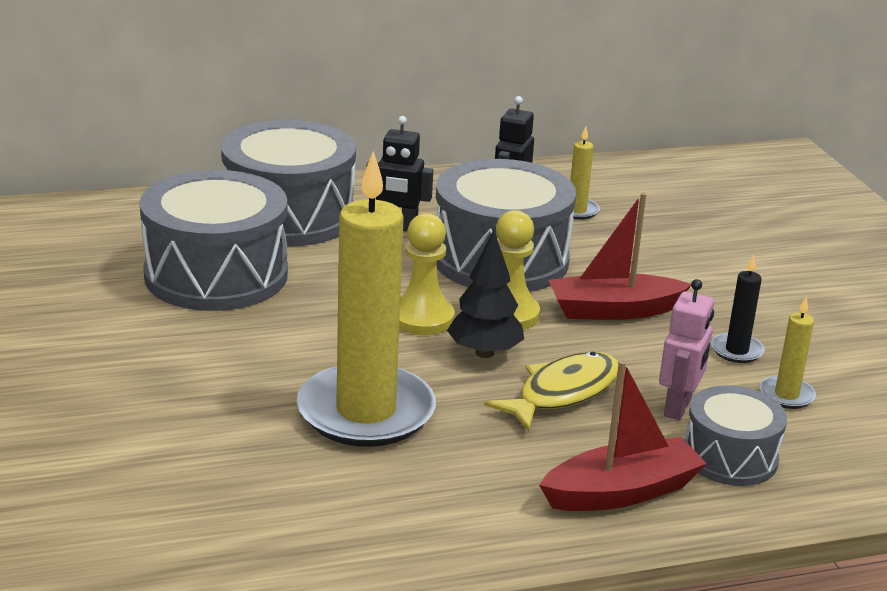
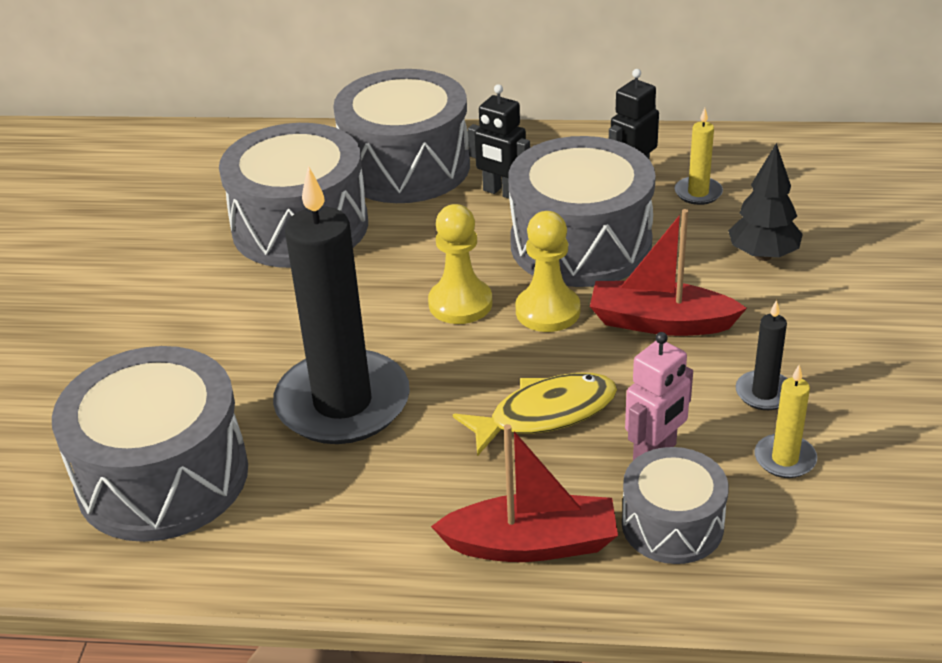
camera: 25 degrees right, 10 degrees up
(225, 500) = (162, 477): none -> grey drum
(366, 412) = (343, 403): yellow candle -> black candle
(484, 353) = (496, 353): black tree -> black tree (762, 255)

